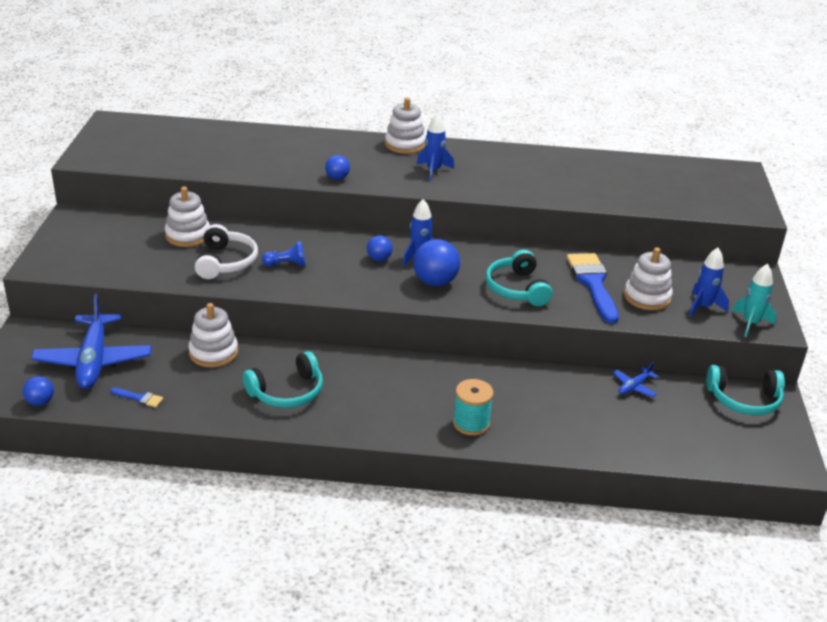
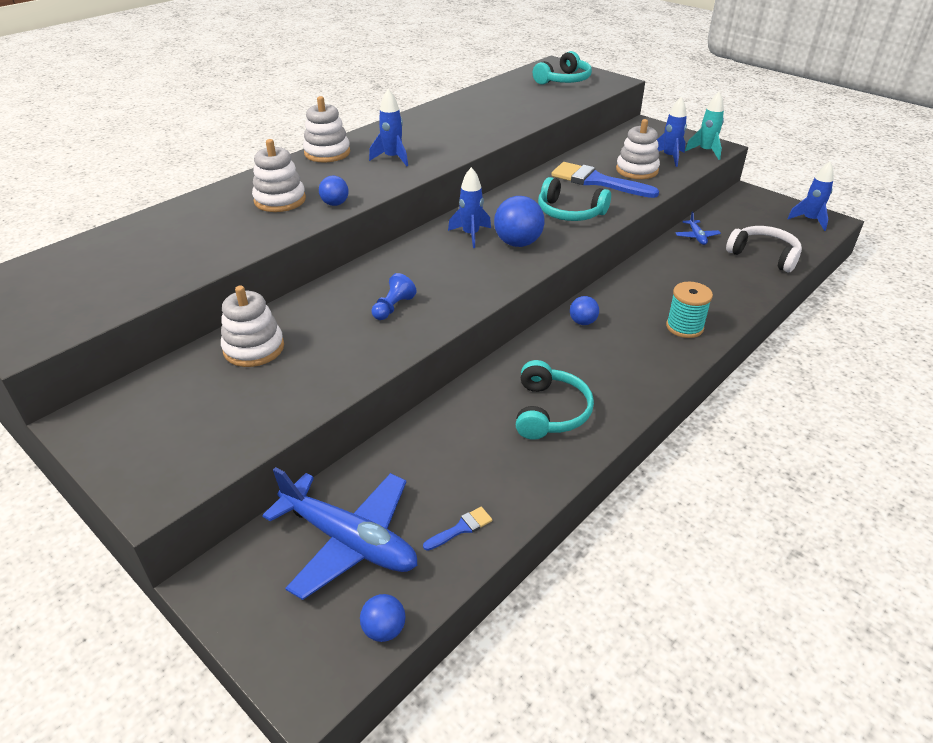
camera: 50 degrees left, 5 degrees up
(213, 353) = (434, 435): white stacking toy -> white stacking toy (280, 200)
(226, 262) = (340, 343): white headphones -> white headphones (764, 255)
(379, 259) = (448, 255): blue ball -> blue ball (582, 322)
(744, 400) = (746, 205): turquoise headphones -> turquoise headphones (564, 80)
(773, 451) = (809, 220): none -> blue rocket

